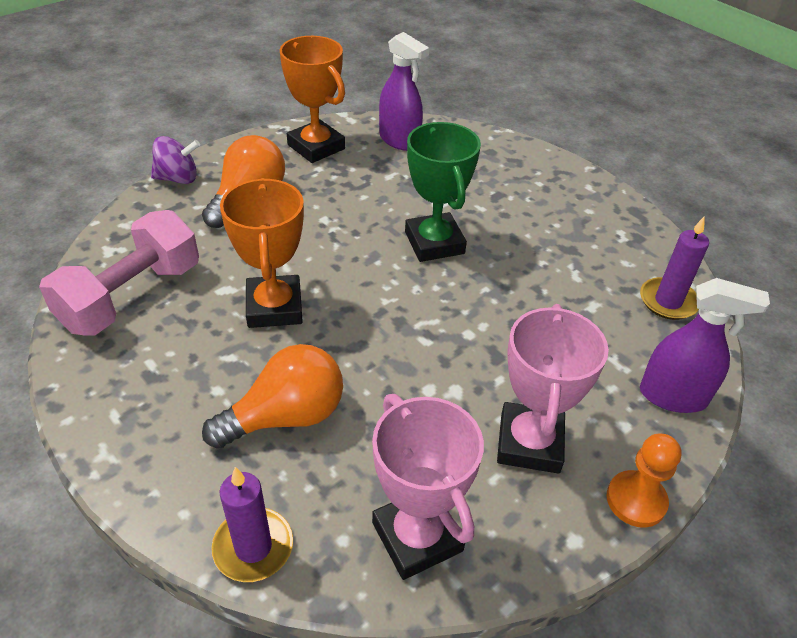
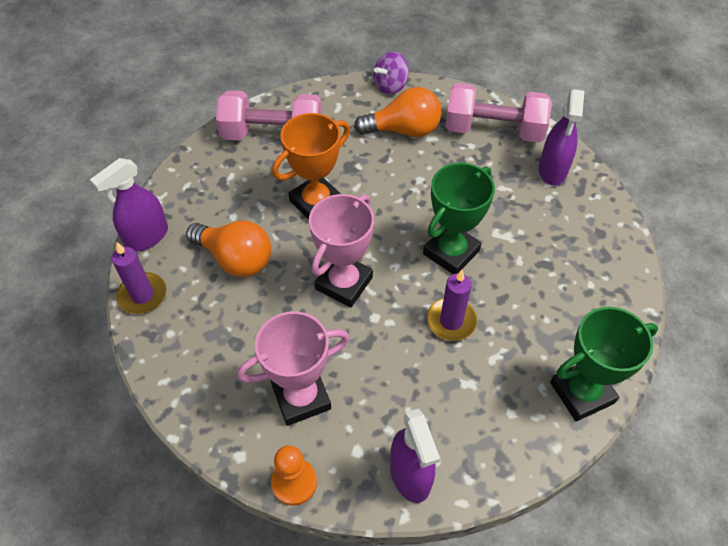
camera: 60 degrees right, 10 degrees up
(157, 499) = (146, 237): none -> purple spray bottle
(178, 178) = (390, 86): purple spinning top -> purple spinning top turned 90 degrees clockwise
(316, 147) = (493, 130): orange trophy -> pink dumbbell
(417, 537) = (192, 368): pink trophy -> pink trophy (344, 283)
(645, 243) = (582, 393): none -> green trophy
(668, 301) = (519, 436): purple candle -> purple candle (451, 321)

